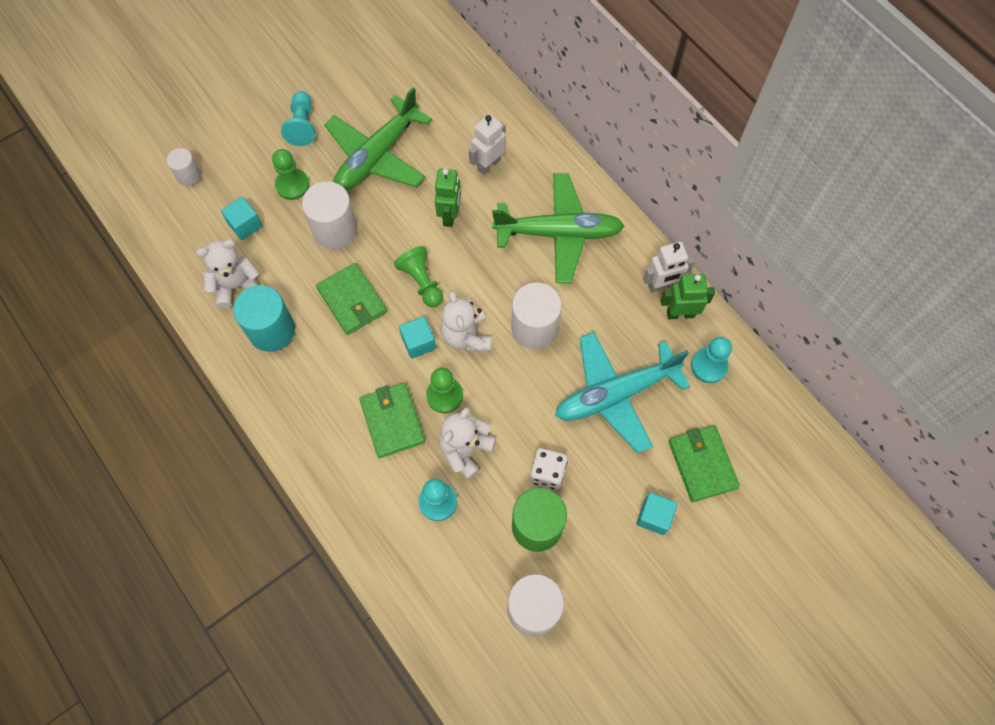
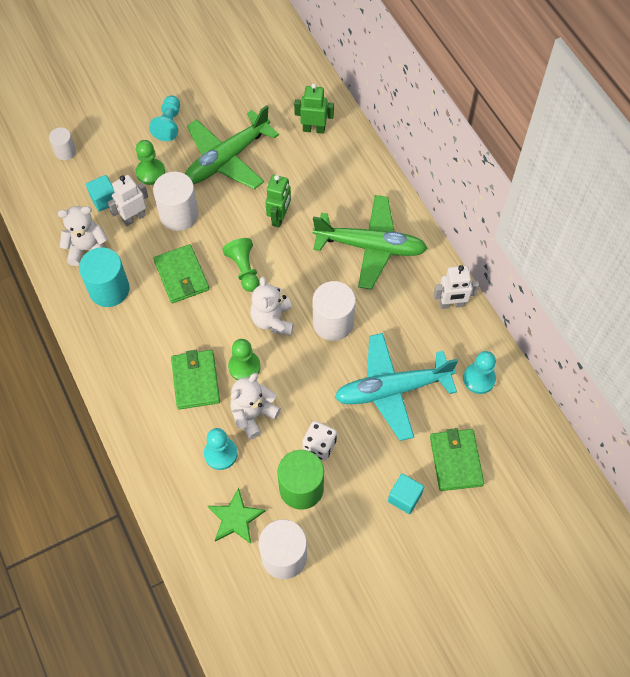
camera: 10 degrees right, 5 degrees down
(418, 342) = (231, 319): turquoise cube -> none
(469, 574) = (235, 518): none -> green star
(488, 164) = (321, 180): white robot -> white robot (134, 218)
(680, 313) = (463, 331): green robot -> green robot (314, 129)

